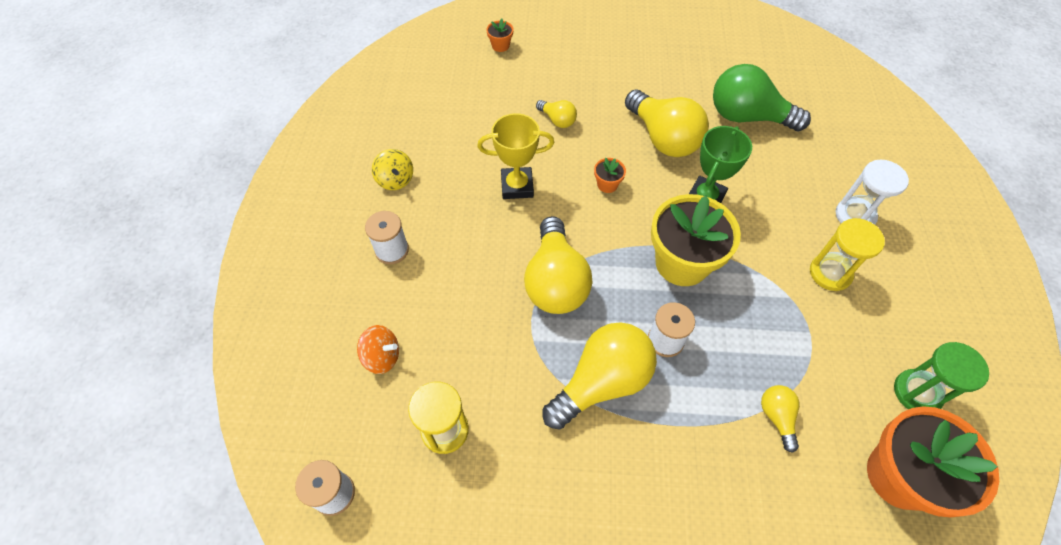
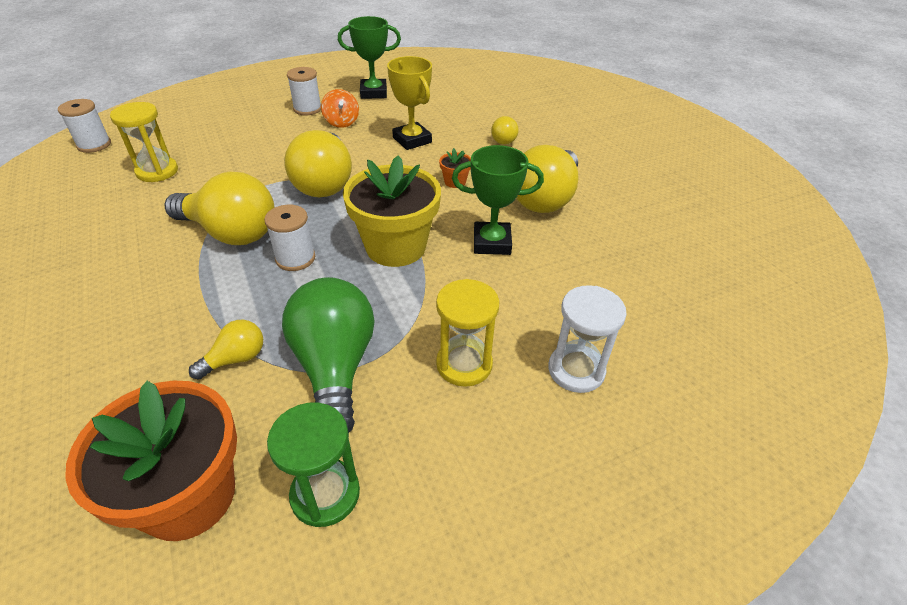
camera: 60 degrees right, 15 degrees down
(382, 356) = (211, 131): orange spinning top -> orange spinning top (341, 122)
(395, 180) = (373, 93): yellow spinning top -> green trophy
(500, 46) = (558, 94): orange flower pot -> none
(555, 281) = (325, 183): yellow light bulb -> yellow light bulb turned 60 degrees counterclockwise
(747, 117) = (639, 246): green light bulb -> green light bulb (335, 367)

